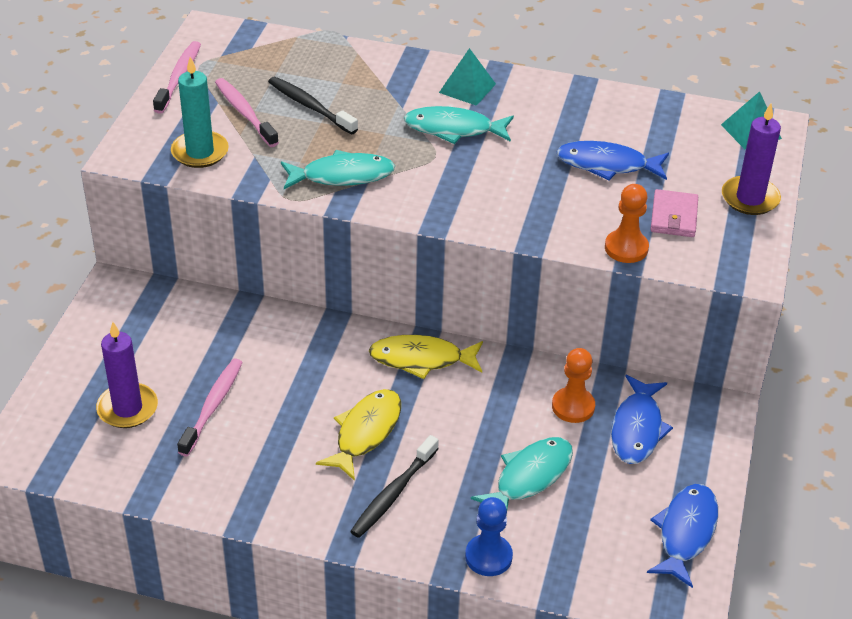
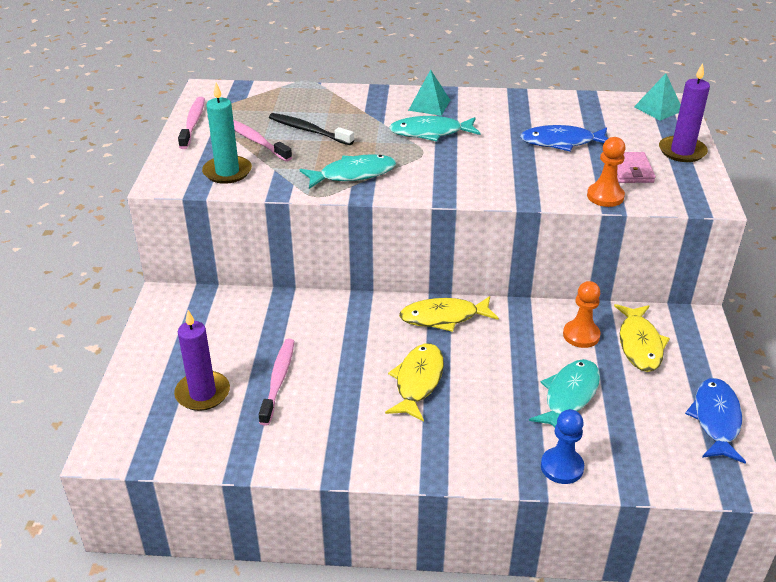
camera: 10 degrees left, 5 degrees down
(393, 493) = (460, 427): black toothbrush -> none
(637, 428) = (639, 344): blue fish -> yellow fish

